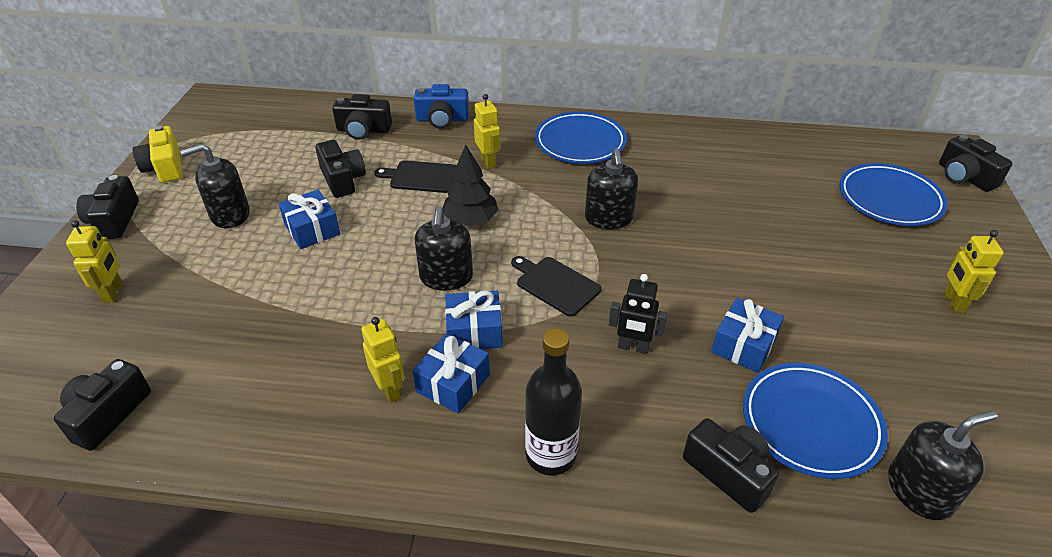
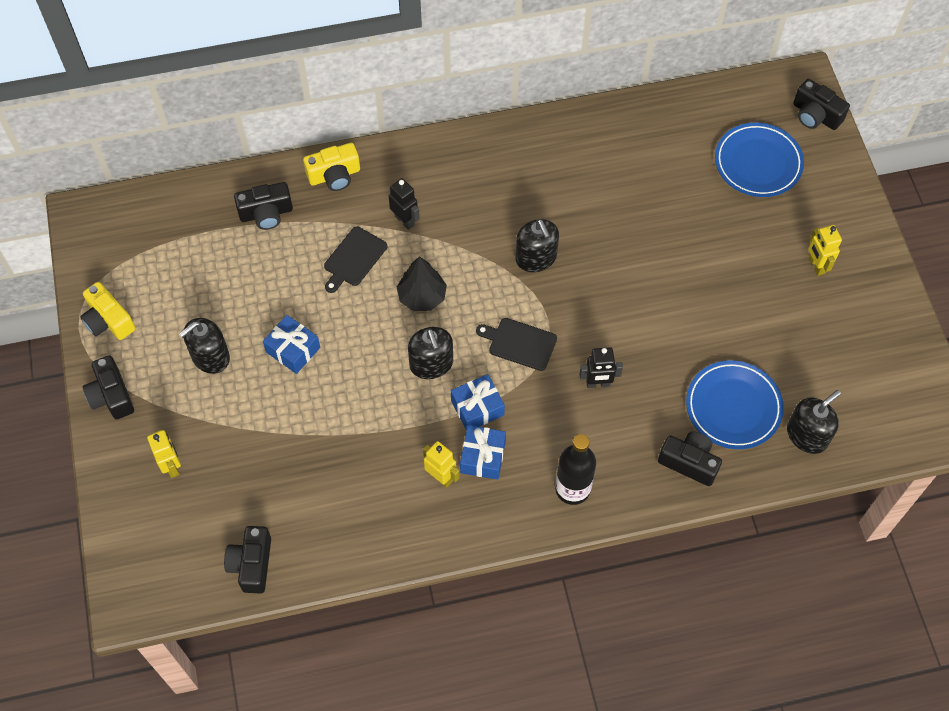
camera: 20 degrees left, 20 degrees up
(342, 179) = (284, 284): black camera -> none
(421, 177) = (354, 258): black cutting board -> black cutting board turned 45 degrees counterclockwise
(442, 119) = (334, 175): blue camera -> yellow camera
(488, 162) = (405, 220): yellow robot -> black robot
(580, 142) = (477, 169): blue plate -> none
(744, 345) = (675, 356): blue gift -> none

